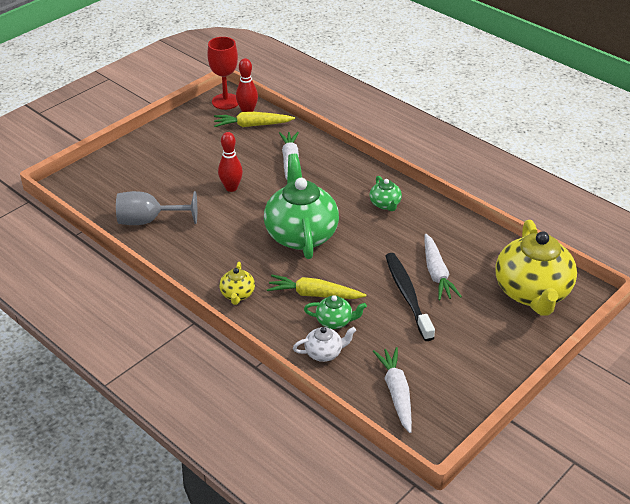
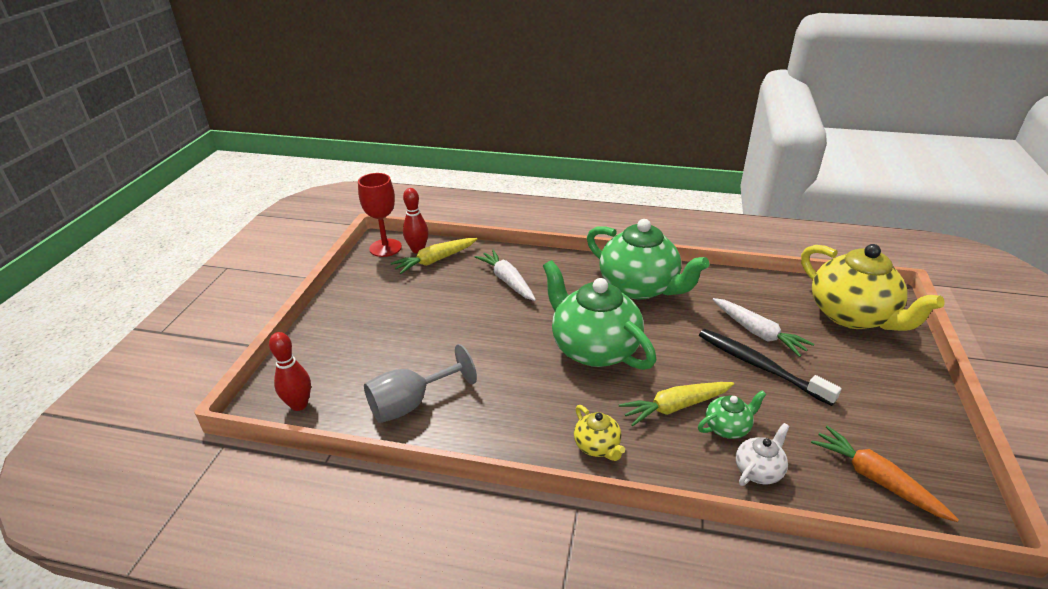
camera: 30 degrees left, 5 degrees down
(231, 188) = (473, 329): red bowling pin -> red bowling pin (299, 404)
(385, 204) = (639, 287): green teapot -> green teapot, size x2.24
(396, 393) = (876, 479): white carrot -> orange carrot

